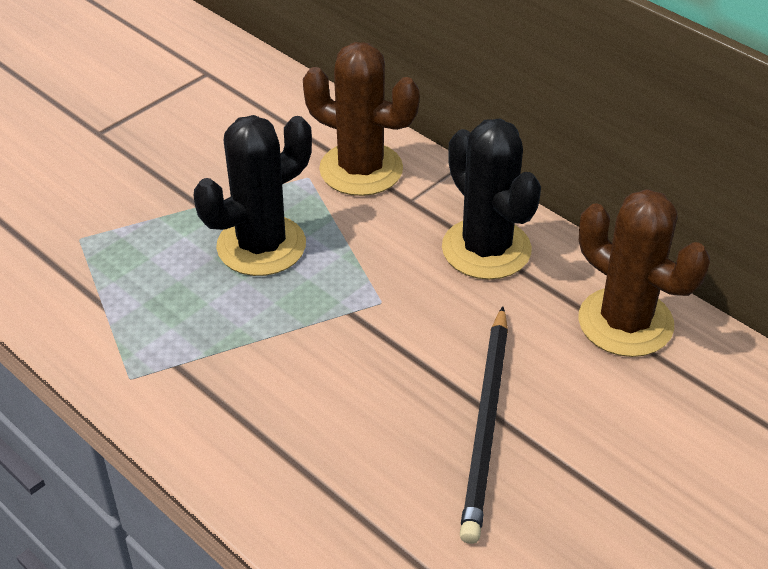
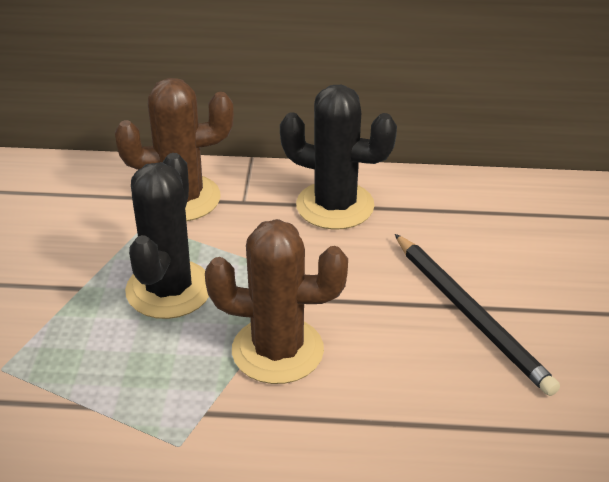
camera: 40 degrees left, 5 degrees down
(625, 322) = (474, 204): brown cactus -> brown cactus (277, 350)

